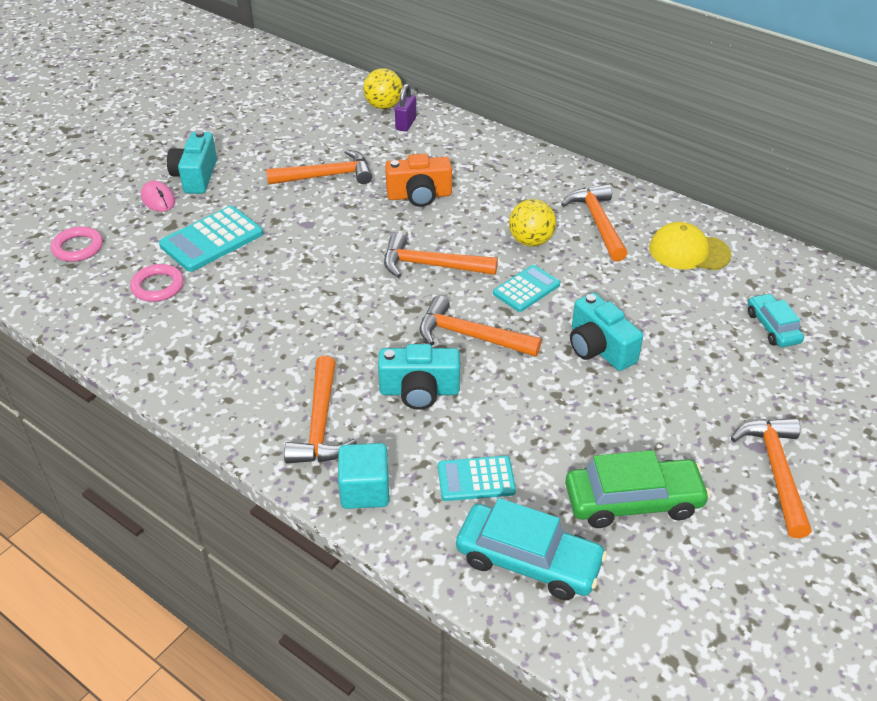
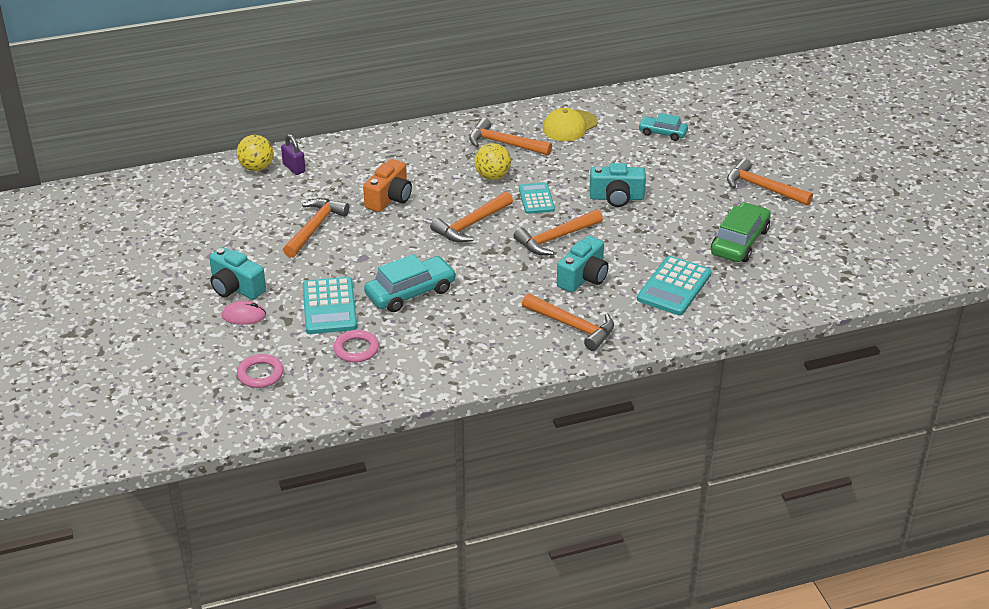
camera: 55 degrees left, 5 degrees down
(365, 490) = (644, 330): turquoise cube -> none
(476, 479) = (674, 287): turquoise calculator -> turquoise calculator, size x1.55
(528, 561) = (747, 294): turquoise car -> turquoise car (410, 292)

